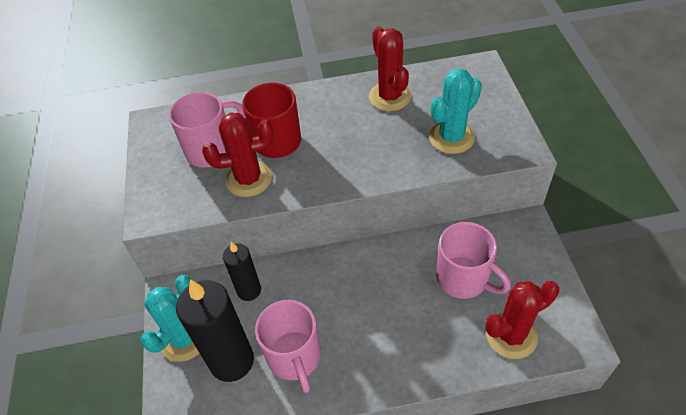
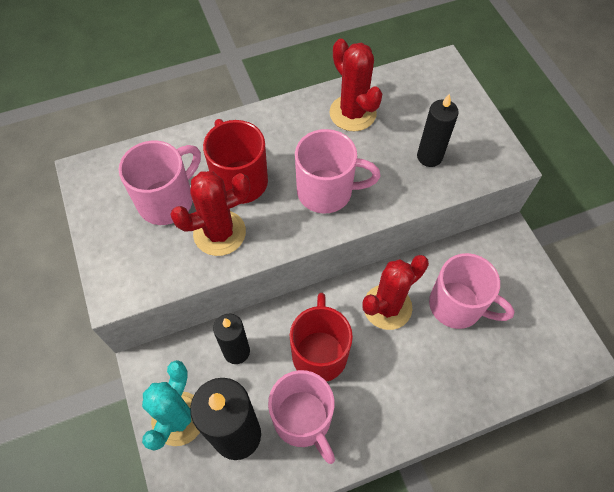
camera: 15 degrees left, 10 degrees up
(323, 302) = (319, 353): none -> red mug
(351, 156) = (327, 191): none -> pink mug
(451, 137) = (429, 157): turquoise cactus -> black candle
(511, 335) = (515, 361): red cactus -> red cactus (387, 307)

